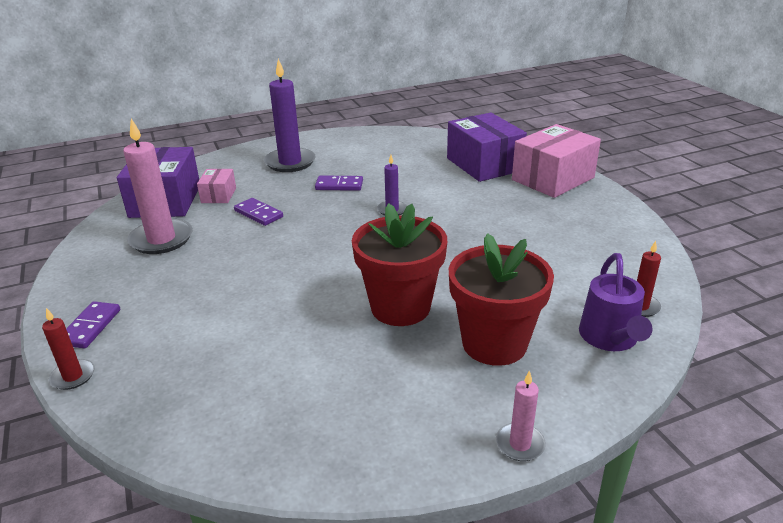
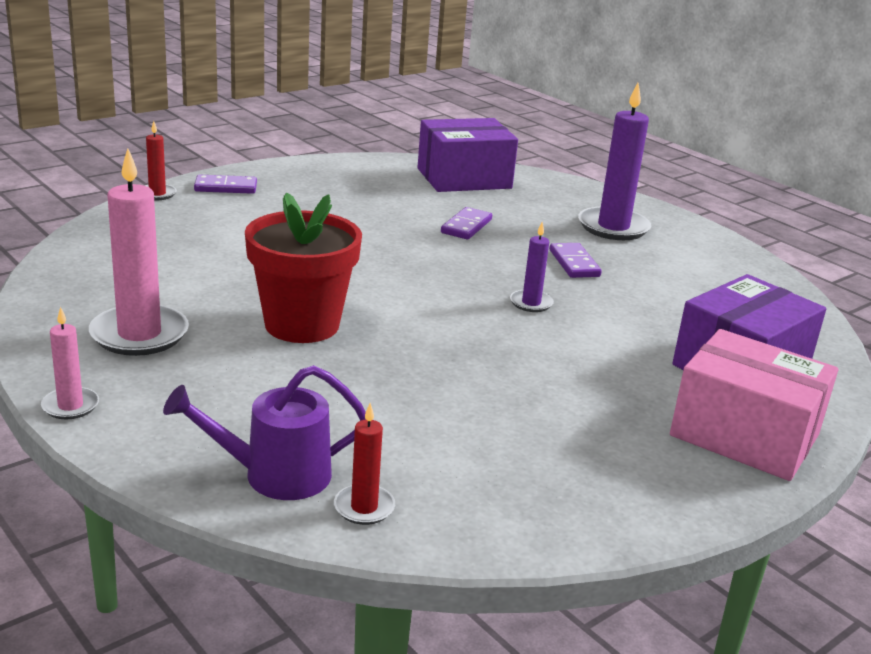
camera: 70 degrees right, 5 degrees down
(161, 239) = (384, 189): pink candle -> pink candle (139, 334)
(218, 195) = (495, 201): pink box -> none
(494, 343) = (244, 387): red flower pot -> none

